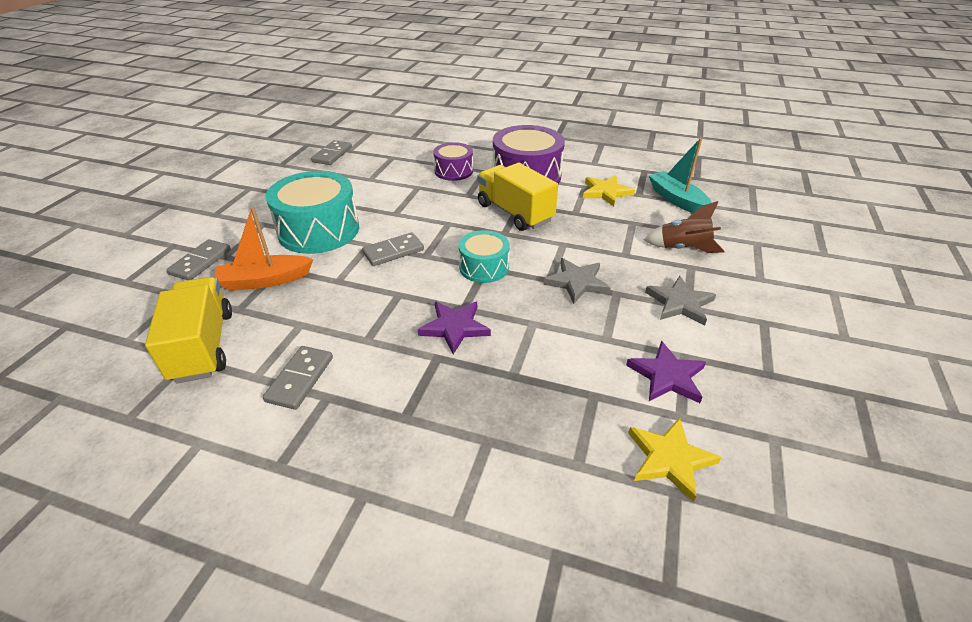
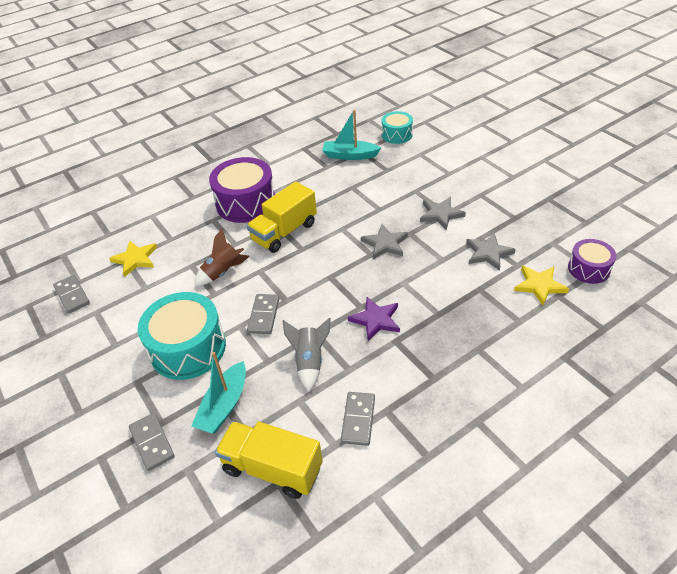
camera: 50 degrees left, 5 degrees up
(265, 280) = (224, 405): orange boat -> turquoise boat
(300, 379) = (358, 419): grey domino -> grey domino turned 45 degrees clockwise
(356, 307) = (309, 361): none -> grey rocket
(453, 171) = (193, 235): purple drum -> purple drum (588, 269)
(484, 267) = (329, 277): turquoise drum -> turquoise drum (397, 135)
(515, 213) = (284, 232): yellow truck -> yellow truck turned 45 degrees counterclockwise
(606, 192) = (308, 179): yellow star -> yellow star (135, 259)
(667, 376) = (488, 253): purple star -> grey star
(683, 248) = (397, 183): brown rocket -> brown rocket (223, 272)

